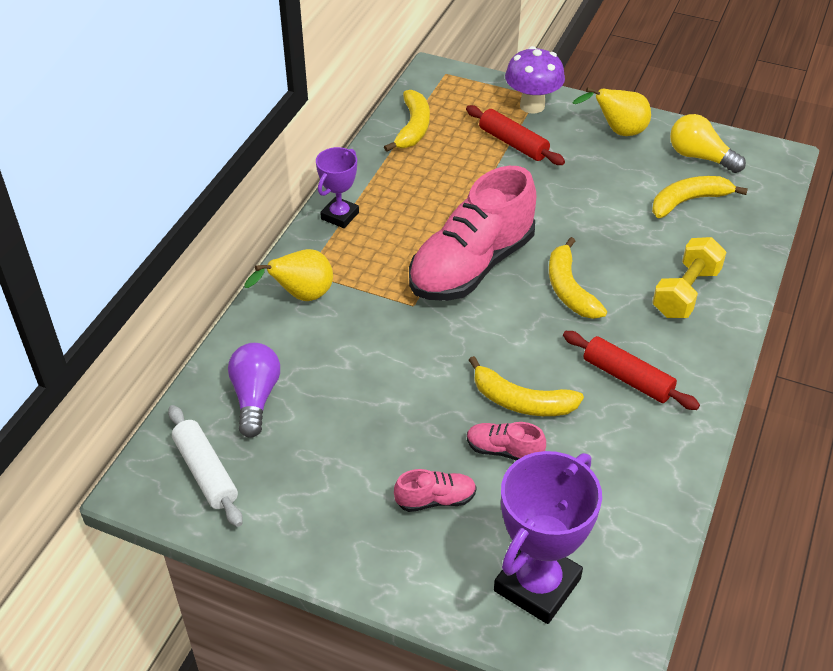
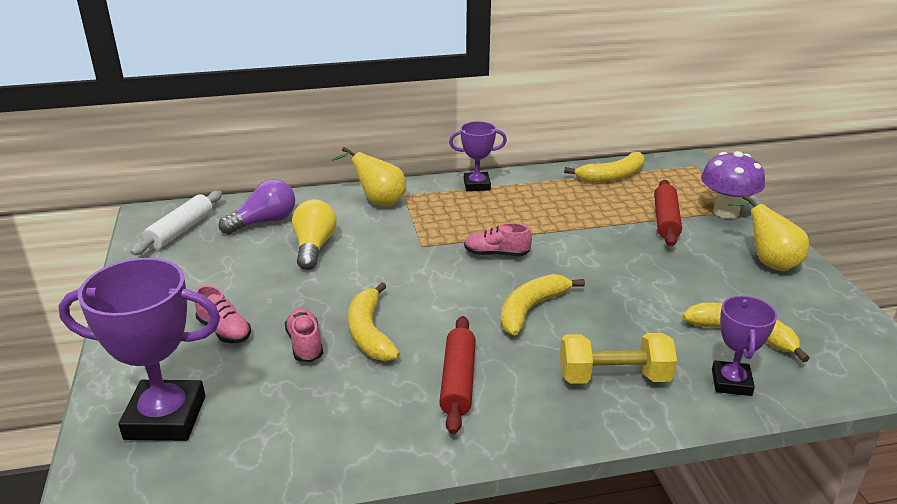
camera: 55 degrees right, 15 degrees down
(471, 266) = (496, 254): pink shoe -> pink shoe, size x0.42
(700, 157) = (816, 319): yellow light bulb -> yellow light bulb (314, 247)
(733, 240) = (731, 382): none -> purple trophy

